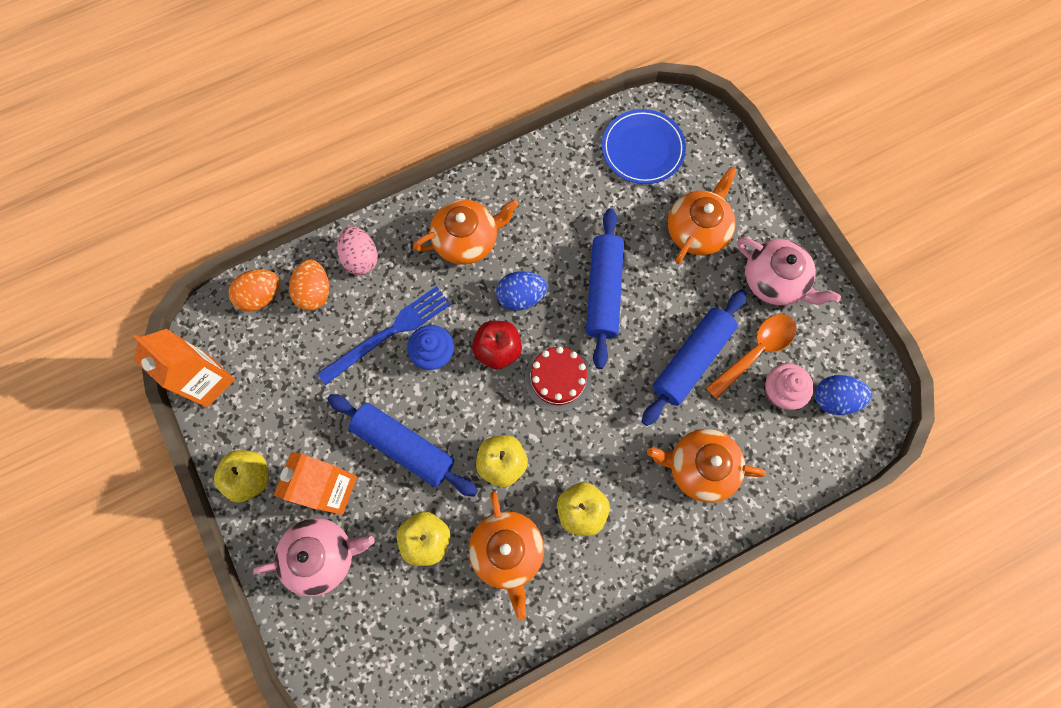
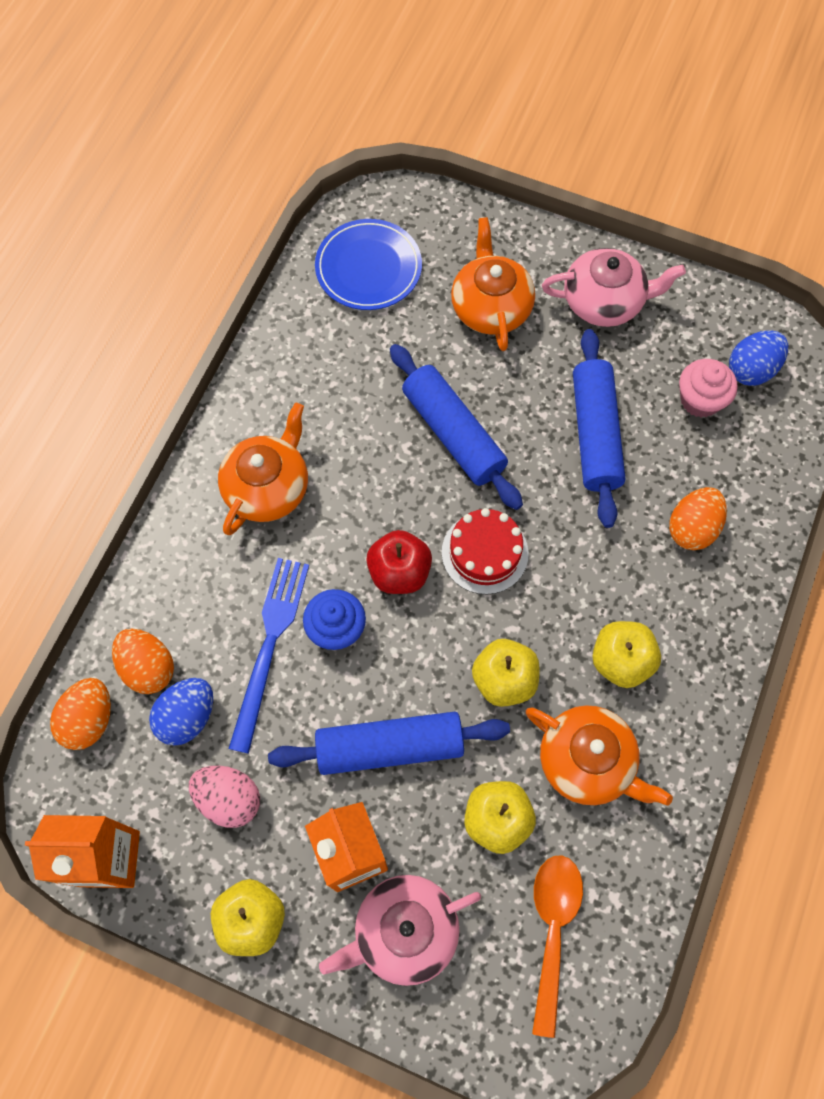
camera: 40 degrees left, 5 degrees down
(322, 556) = (404, 931): pink teapot -> pink teapot turned 150 degrees counterclockwise
(361, 258) = (168, 593): pink egg -> pink egg (229, 799)
(521, 297) = (376, 502): blue egg -> blue egg (187, 716)
(700, 467) = (692, 528): orange teapot -> orange egg
(756, 351) = (645, 380): orange spoon -> orange spoon (552, 930)

